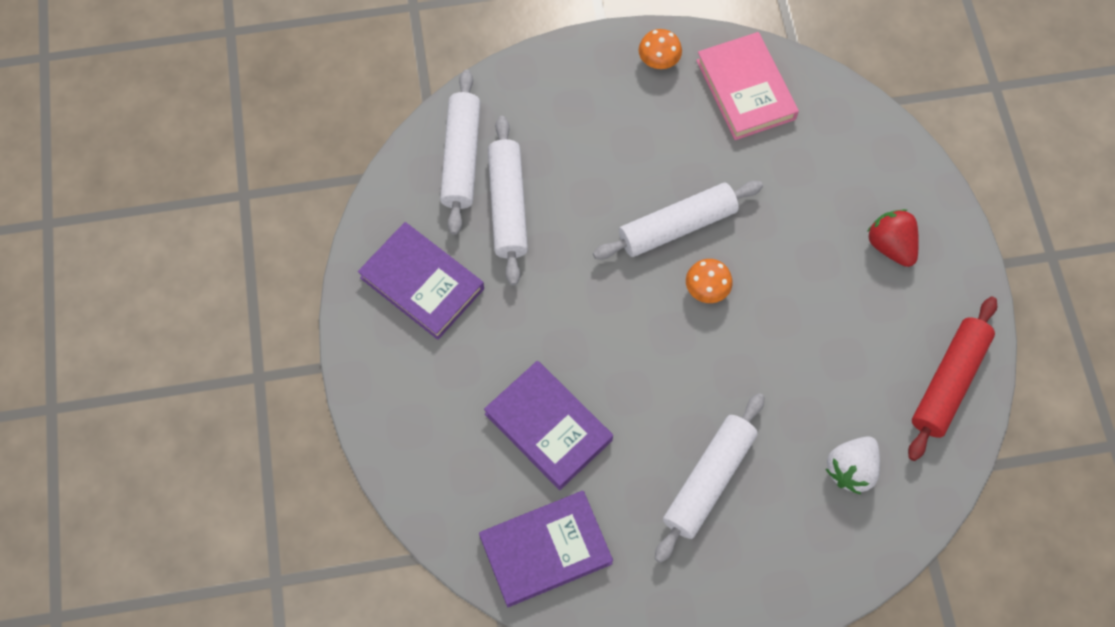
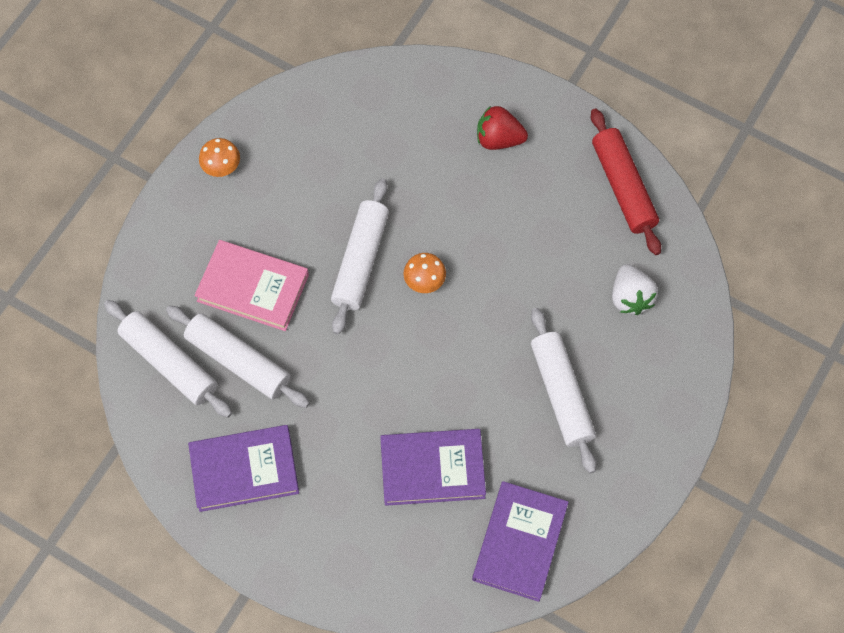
camera: 50 degrees left, 0 degrees up
(745, 90) = (299, 130): pink book -> pink book (253, 288)

